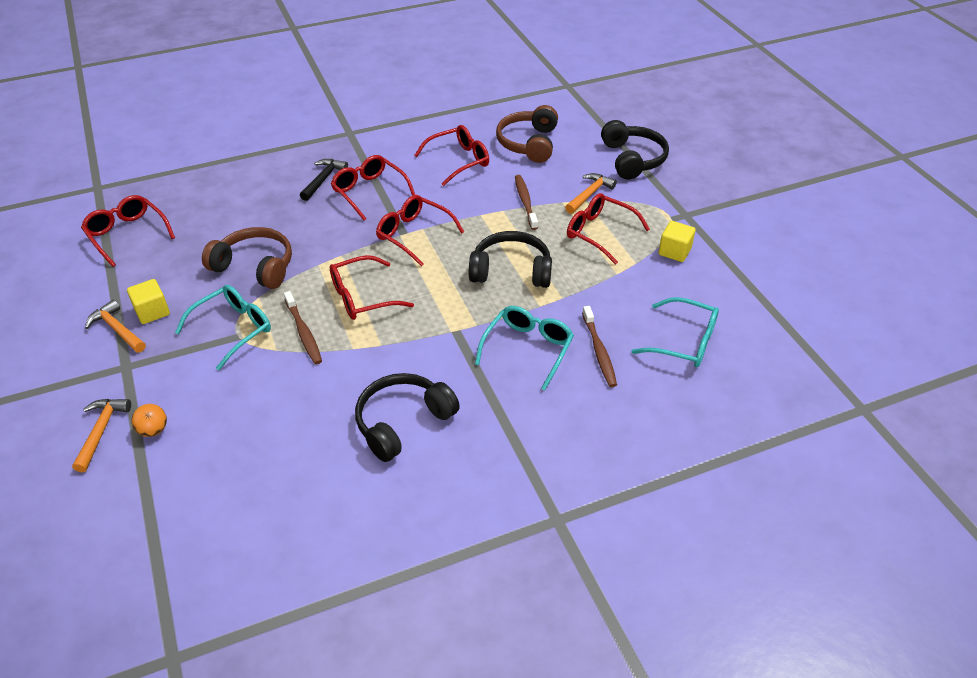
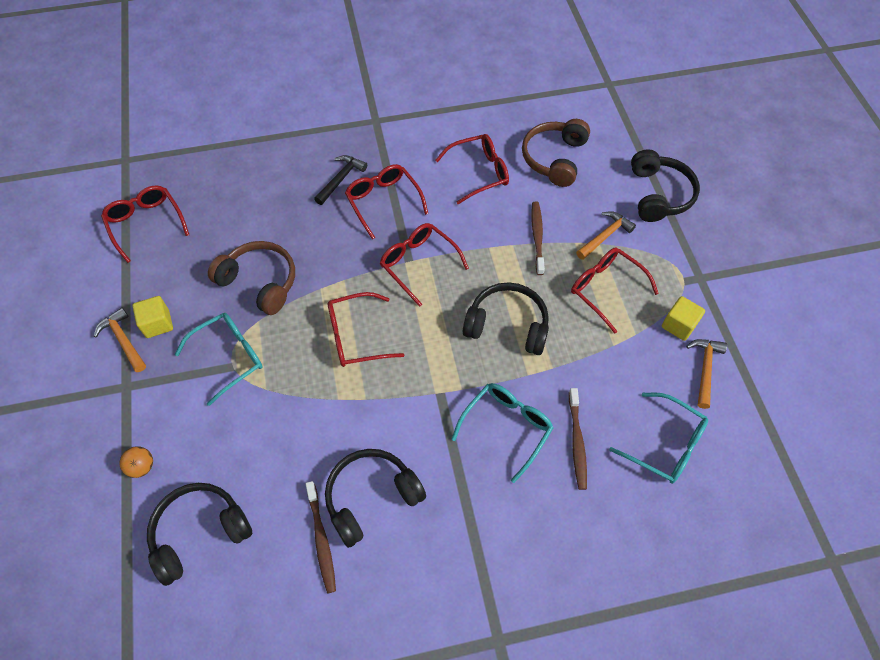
camera: 10 degrees right, 15 degrees up
(101, 431) = (95, 460): orange hammer -> orange hammer (704, 369)
(226, 477) = (199, 533): none -> black headphones
(303, 332) = (294, 372): brown toothbrush -> brown toothbrush (321, 540)

